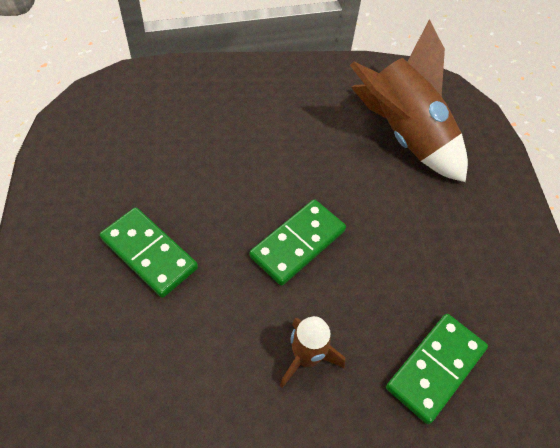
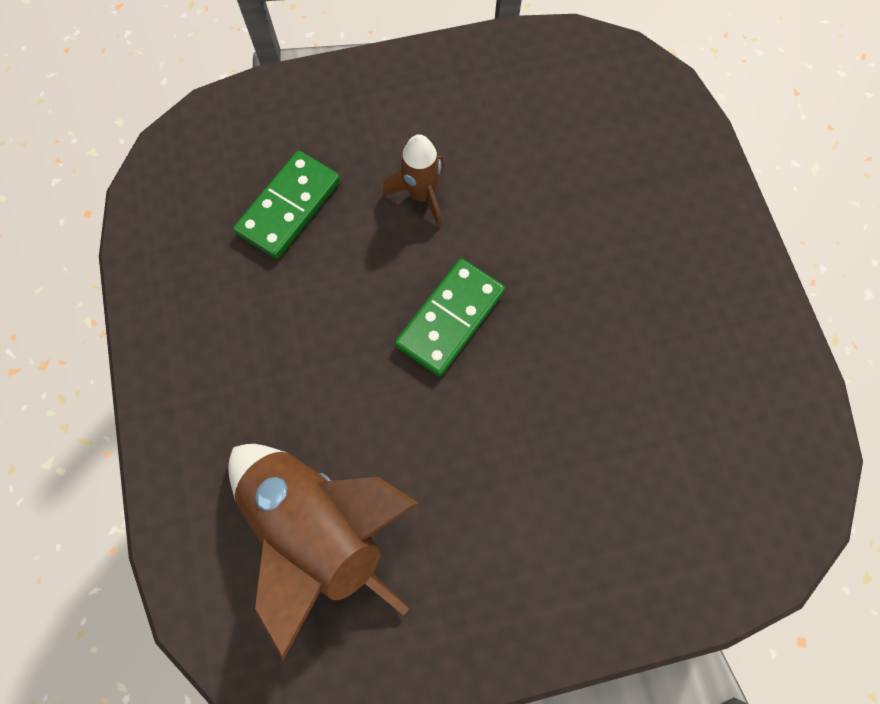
camera: 175 degrees right, 15 degrees up
(149, 254) = (618, 274): green domino -> none

